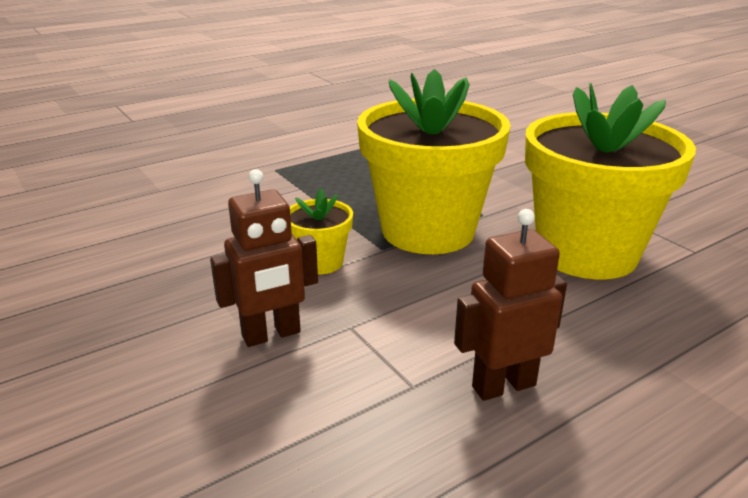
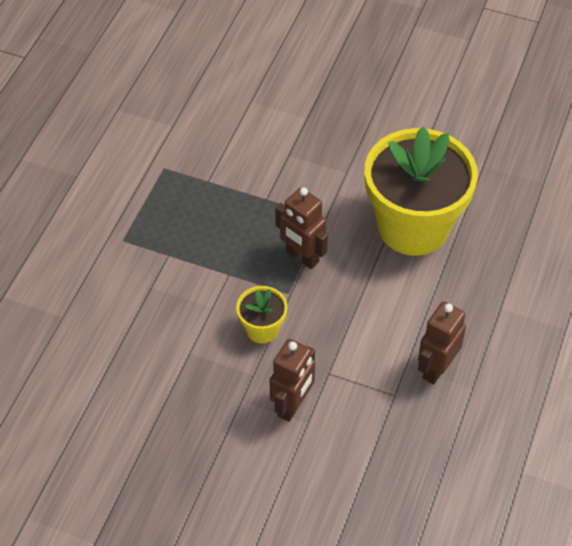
camera: 35 degrees left, 25 degrees up
(428, 230) = (302, 257): yellow flower pot -> brown robot

